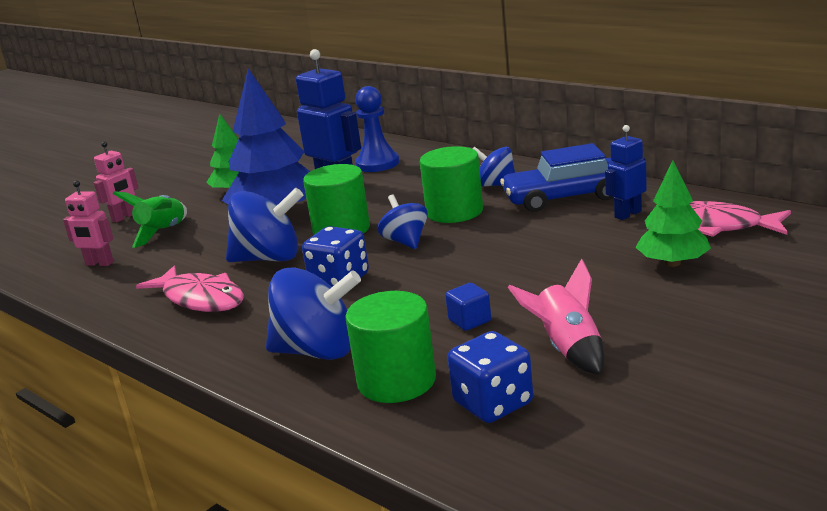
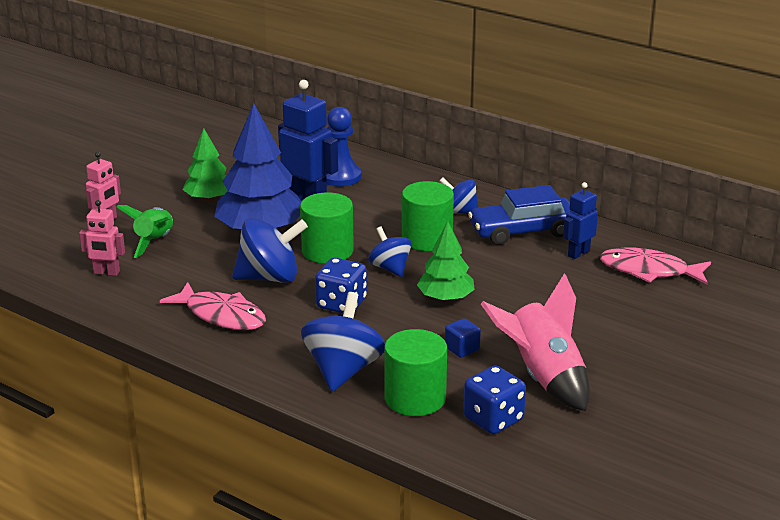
camera: 10 degrees left, 5 degrees up
(318, 351) = (343, 370): blue spinning top -> blue spinning top turned 75 degrees counterclockwise
(568, 349) = (543, 377): pink rocket -> pink rocket, size x1.51
(672, 263) = (618, 304): green tree -> green tree (445, 298)

